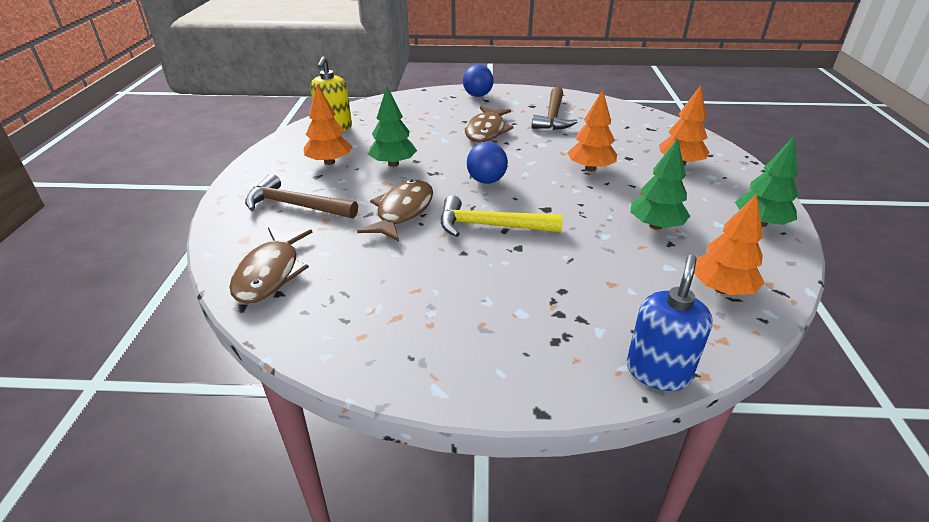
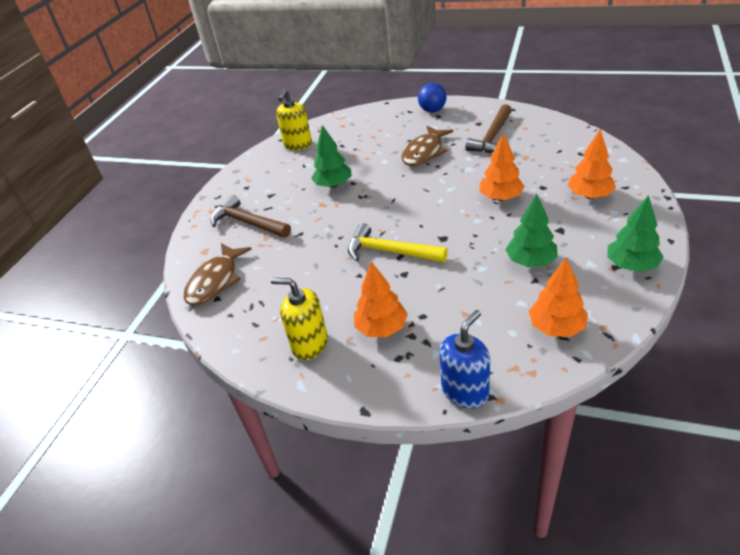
camera: 20 degrees right, 5 degrees up
(329, 162) = (284, 181): orange tree -> orange tree (381, 328)
(402, 211) = (325, 233): brown fish -> none
(431, 337) = (309, 344): none -> yellow soap dispenser
(486, 181) = (403, 206): blue ball -> none

